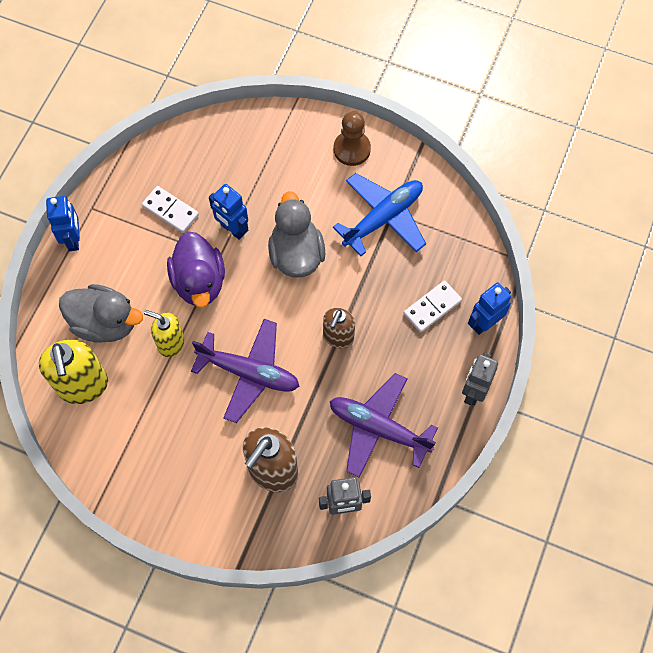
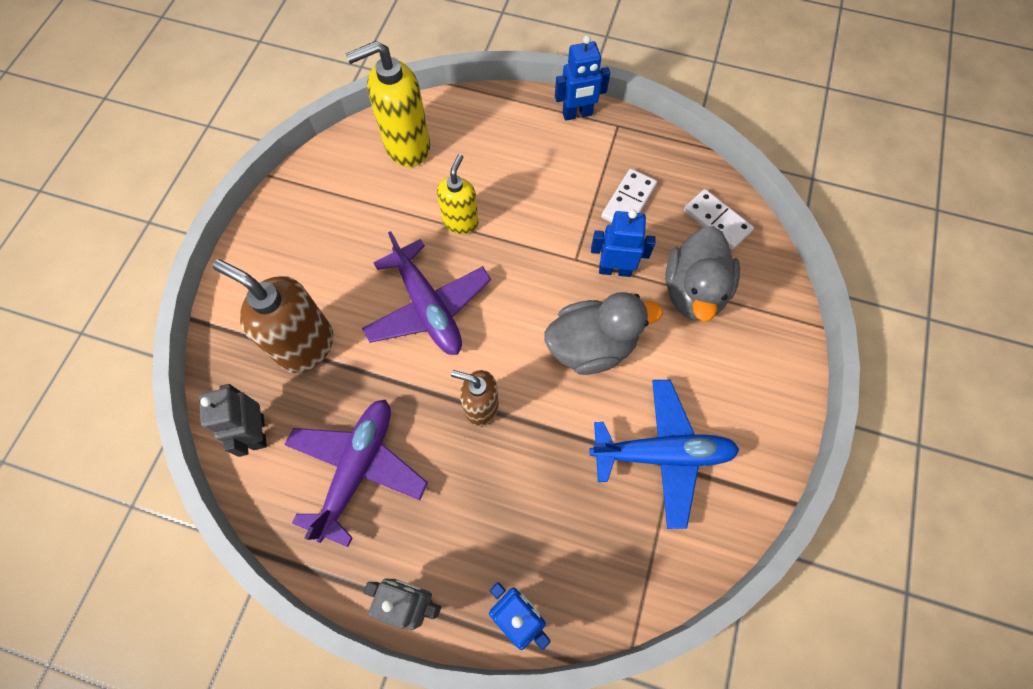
camera: 85 degrees right, 0 degrees up
(105, 323) = (480, 156): grey duck -> grey duck (693, 291)
(199, 282) = (540, 242): purple duck -> none
(232, 229) = (615, 269): blue robot -> blue robot turned 60 degrees clockwise
(249, 373) = (428, 307): purple plane -> purple plane turned 45 degrees counterclockwise
(352, 149) = (760, 403): brown pawn -> none
(383, 218) = (662, 454): blue plane -> blue plane turned 45 degrees counterclockwise
(432, 307) = (534, 532): white domino -> white domino (716, 221)

